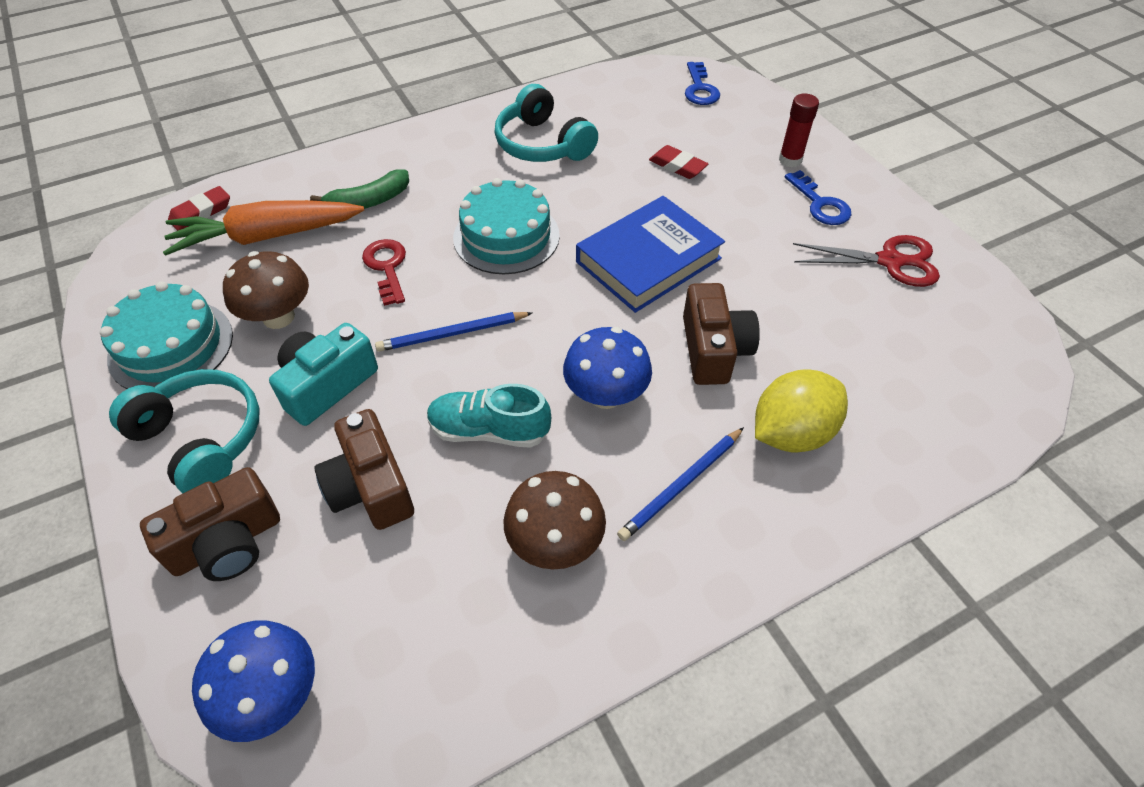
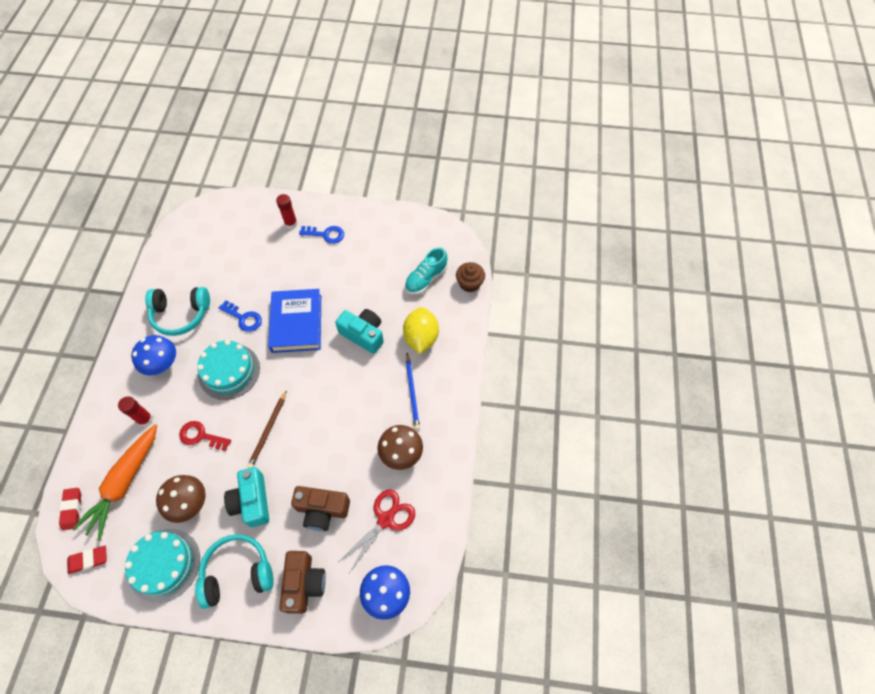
camera: 55 degrees left, 10 degrees up
(369, 201) = (145, 419): green banana -> red glue stick
(452, 334) = (268, 431): blue pencil -> brown pencil
(489, 430) = (332, 446): turquoise shoe -> turquoise shoe (426, 279)
(606, 395) = (351, 390): blue mushroom -> blue mushroom (162, 364)
(677, 166) = (252, 269): red eraser -> red eraser (88, 560)
(700, 89) = (210, 220): blue key -> blue key (244, 318)
(713, 349) = (363, 334): brown camera -> turquoise camera
(890, 261) = (376, 237): red scissors -> red scissors (386, 520)
(972, 440) = (469, 283): none -> brown cupcake

